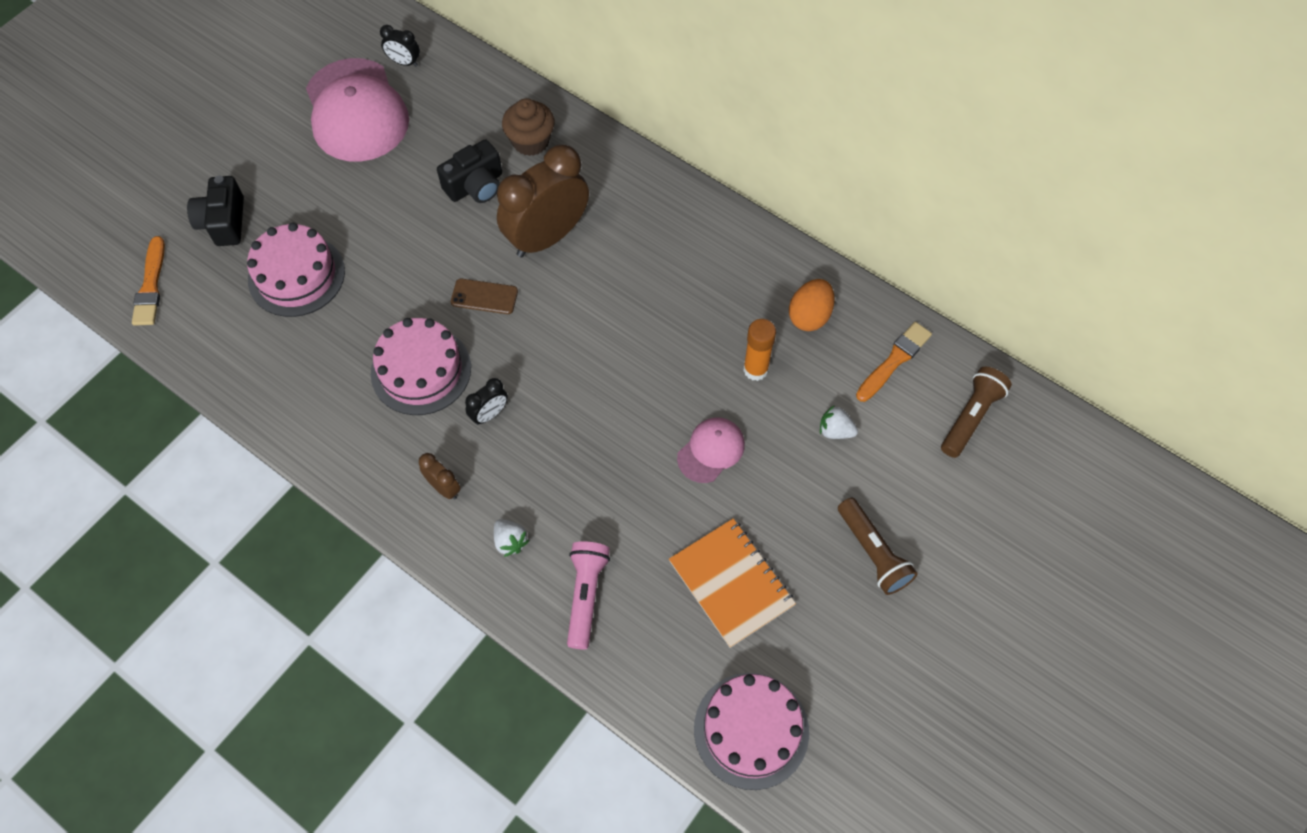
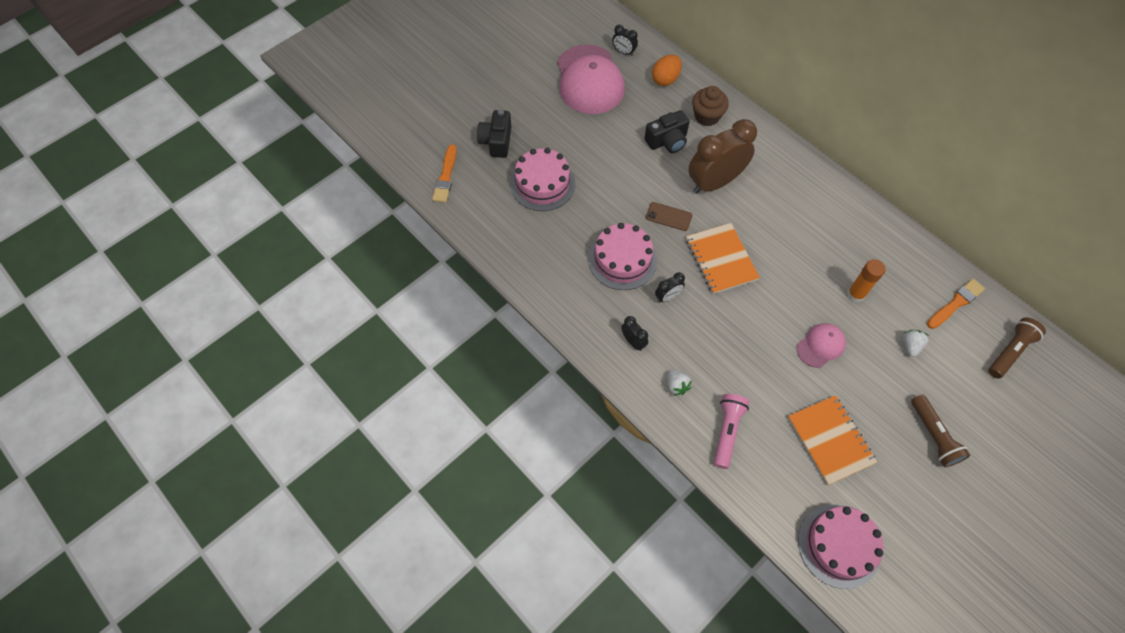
camera: 10 degrees right, 0 degrees up
(444, 488) = (633, 342): brown clock -> black clock
(563, 348) = (721, 259): none -> orange notebook
(809, 316) = (896, 263): orange egg -> orange egg (665, 79)
(835, 431) = (910, 346): white strawberry -> white strawberry turned 75 degrees clockwise

